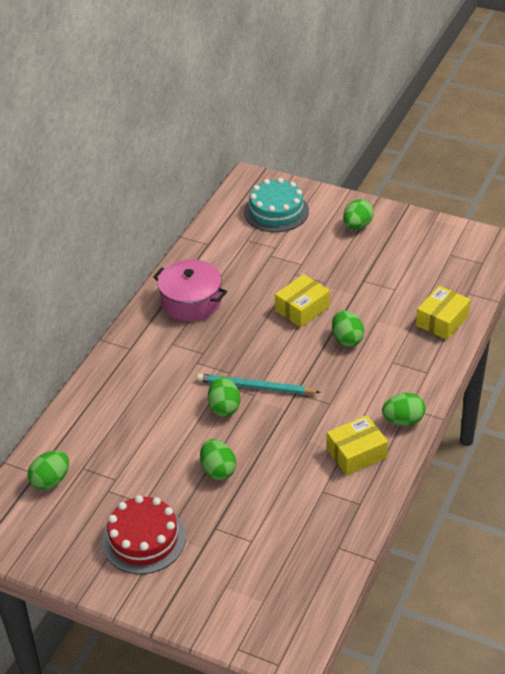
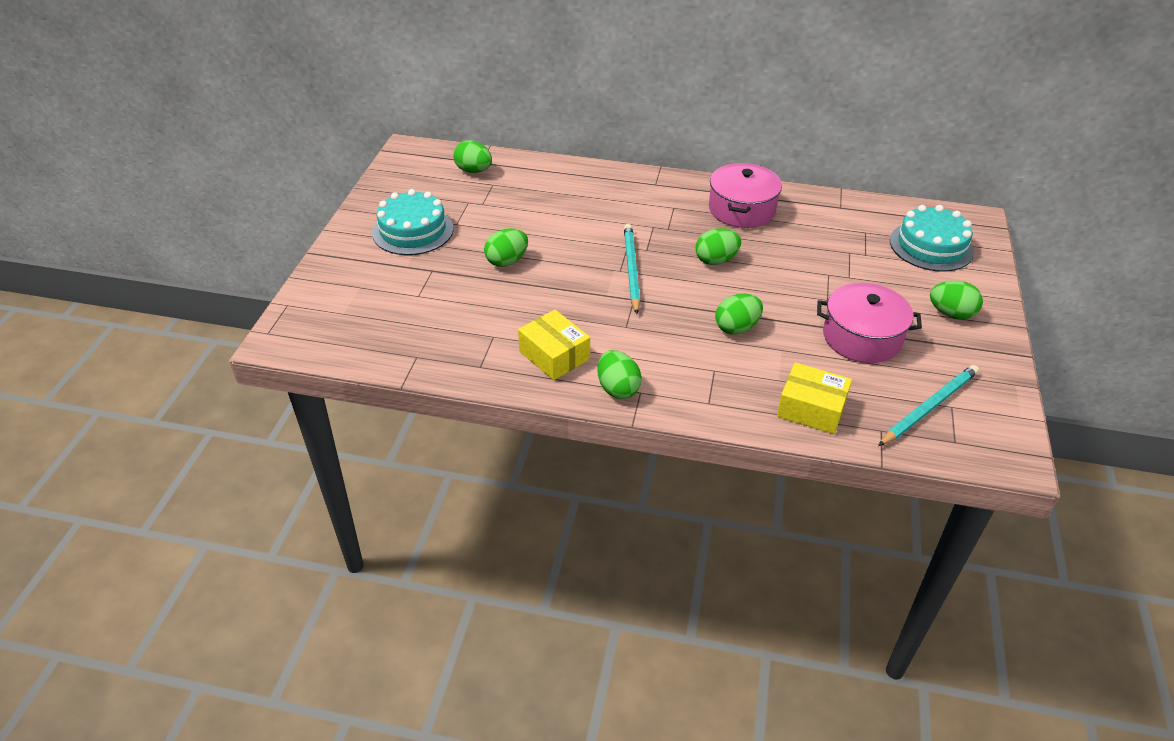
camera: 75 degrees right, 0 degrees up
(144, 539) = (413, 230): red cake -> turquoise cake
(224, 407) = (594, 253): green egg -> green egg (716, 260)
(302, 309) = (771, 287): yellow box -> none
(373, 276) = (862, 337): none -> pink pot
(449, 265) = (929, 407): none -> turquoise pencil

